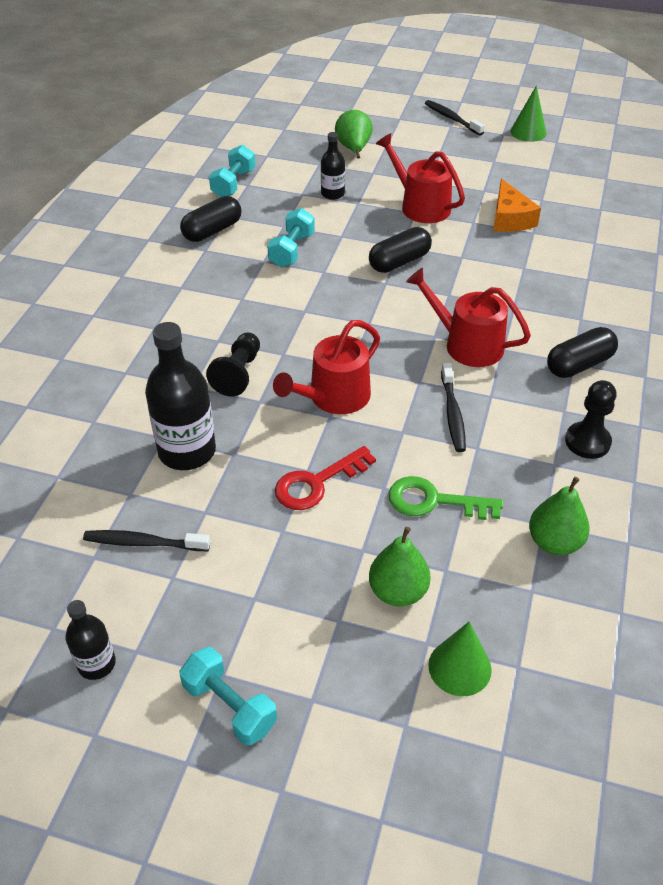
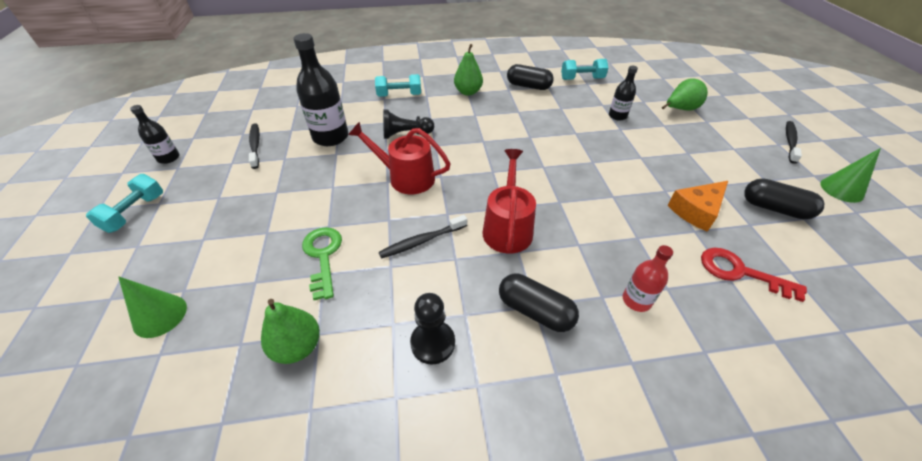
camera: 65 degrees right, 0 degrees up
(292, 250) = (539, 118): turquoise dumbbell -> turquoise dumbbell (399, 95)
(317, 483) = (322, 194): red key -> red key (740, 272)
(398, 591) = (230, 261): green pear -> green pear (468, 92)
(399, 262) = (573, 166): black capsule -> black capsule (774, 208)
(421, 206) = (652, 158): red watering can -> none
(593, 301) = (636, 300): none -> red bottle

